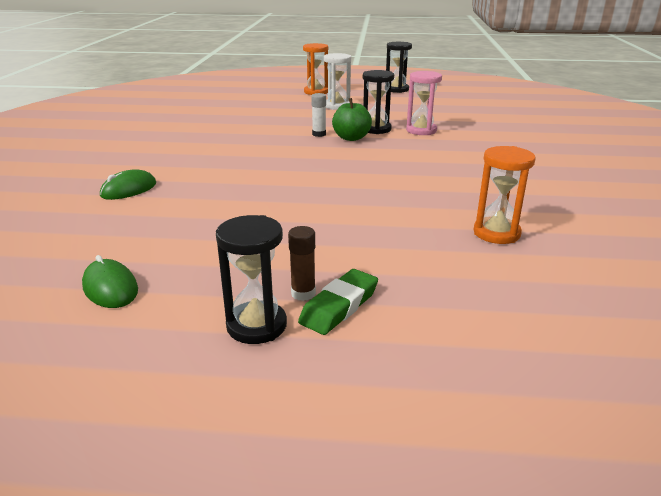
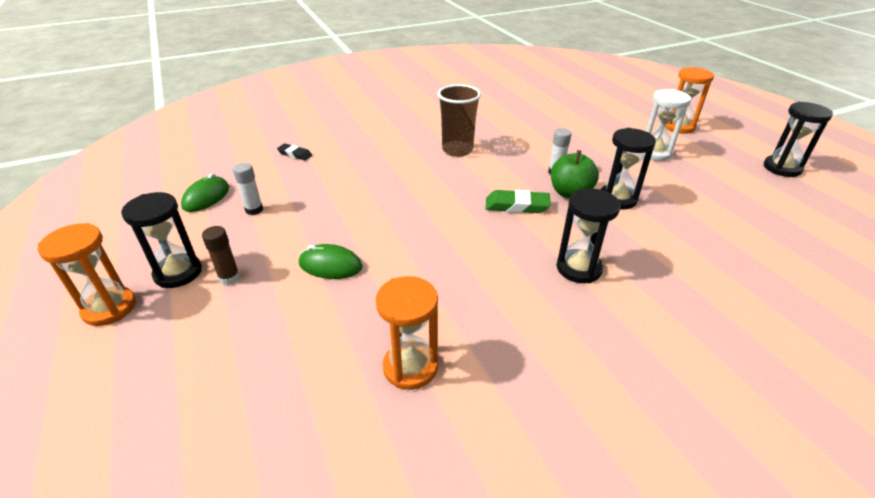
camera: 60 degrees right, 10 degrees up
(104, 220) = (295, 154): none -> black eraser
(129, 189) = (348, 141): green mouse -> green mouse (330, 265)
(188, 261) = (254, 210): none -> white glue stick
(232, 153) = (457, 150): none -> brown cup
(276, 384) = (109, 308): none -> orange hourglass
(339, 306) = (217, 303): green eraser -> green eraser (517, 206)
(421, 130) = (657, 230): pink hourglass -> none
(438, 159) = (578, 268): none -> black hourglass

